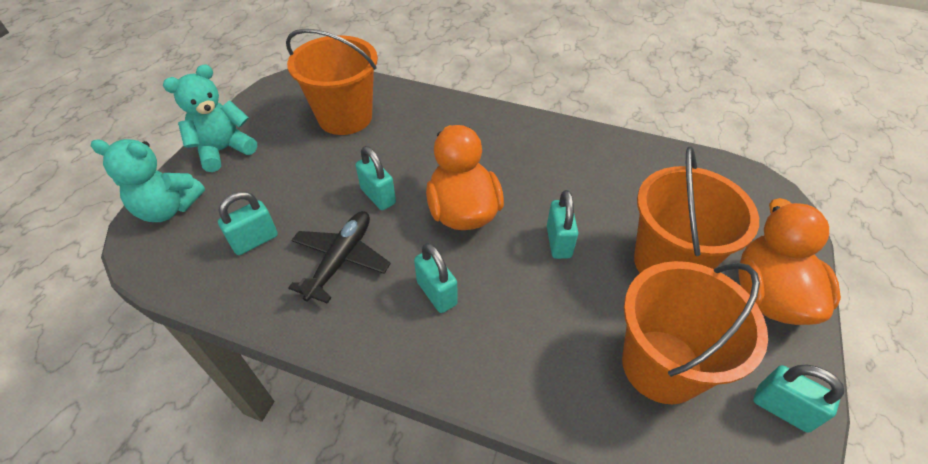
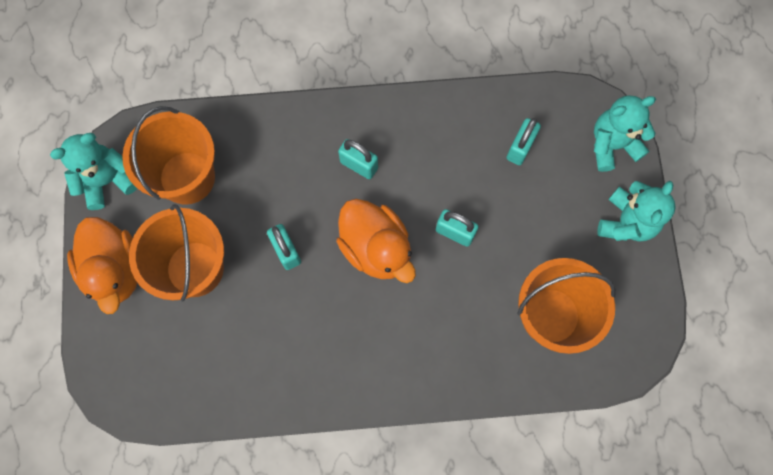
camera: 155 degrees right, 25 degrees up
(341, 260) = (444, 161): black plane -> none
(782, 409) = (107, 180): turquoise padlock -> turquoise teddy bear

